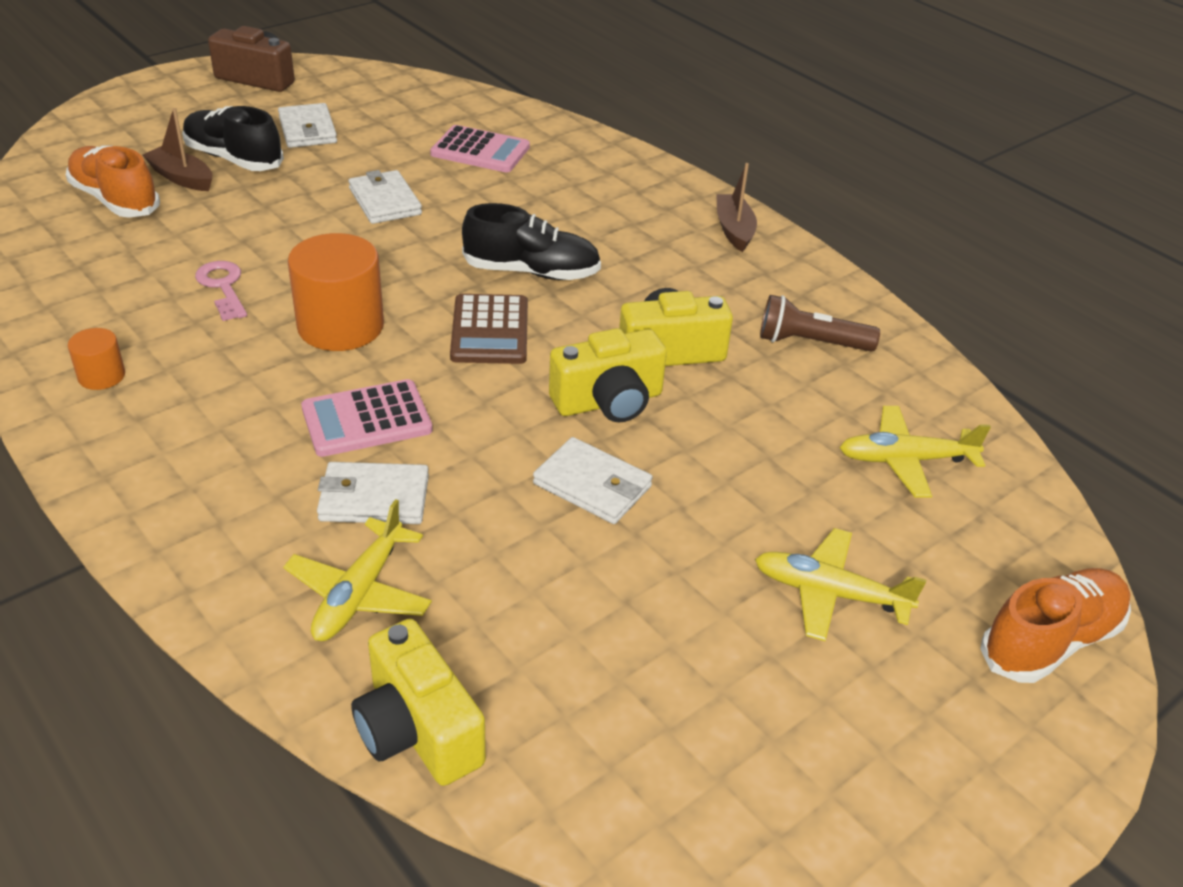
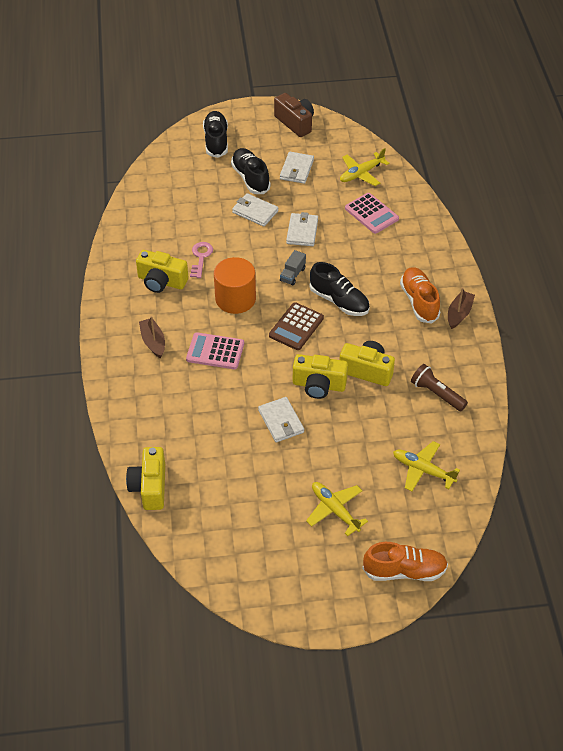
camera: 35 degrees right, 10 degrees up
(101, 376) = (129, 287): orange cylinder -> none
(115, 200) = (185, 187): orange shoe -> orange shoe (419, 301)
(131, 129) = (216, 141): none -> black shoe
(167, 346) = (161, 281): none -> yellow camera
(182, 178) = (220, 183): brown boat -> brown boat (153, 342)
(359, 593) = (164, 427): yellow plane -> yellow plane (361, 173)
(374, 498) = (194, 389): white wallet -> white wallet (255, 212)
(418, 261) = (292, 274): none -> grey truck

